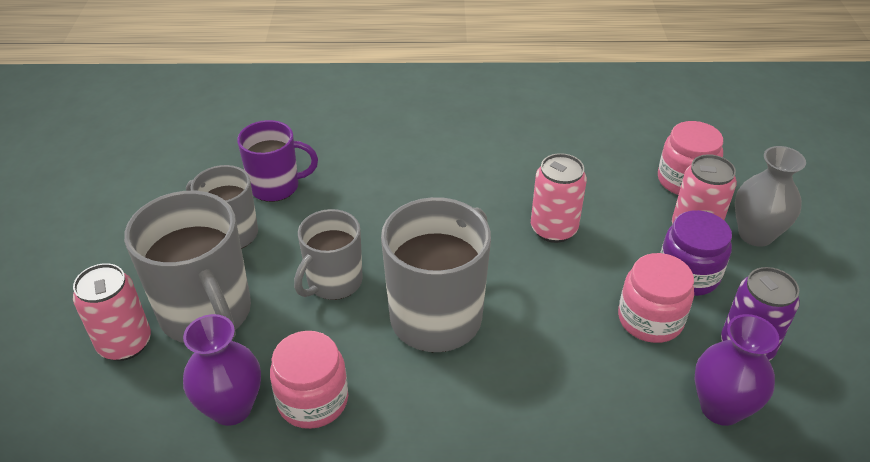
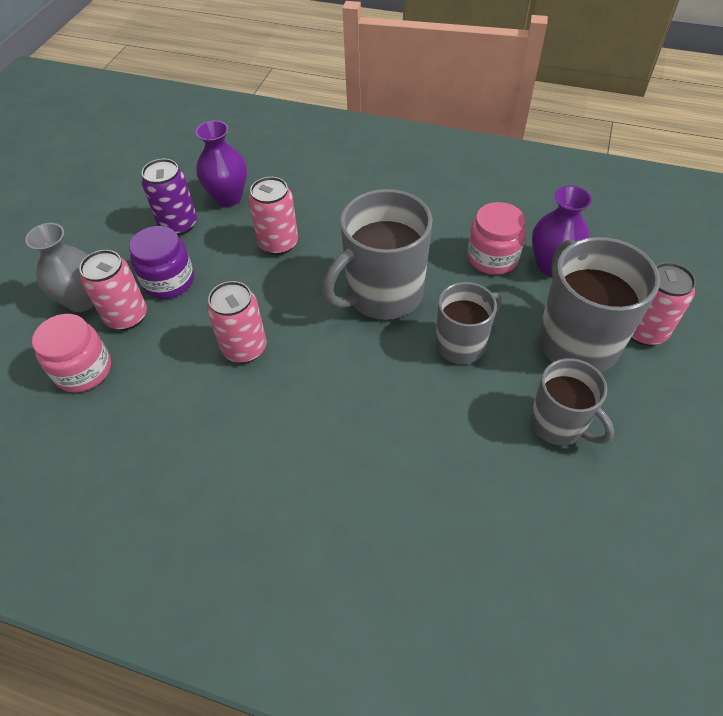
camera: 160 degrees left, 10 degrees up
(276, 186) = (507, 479): purple mug -> none
(600, 352) = (278, 243): none -> pink can
(650, 319) = (226, 256): pink jar -> none

